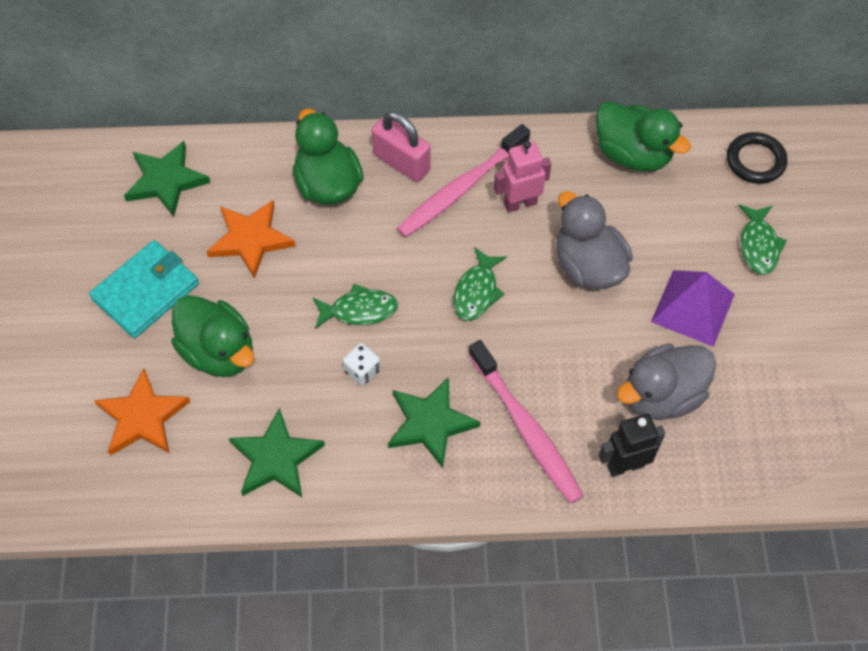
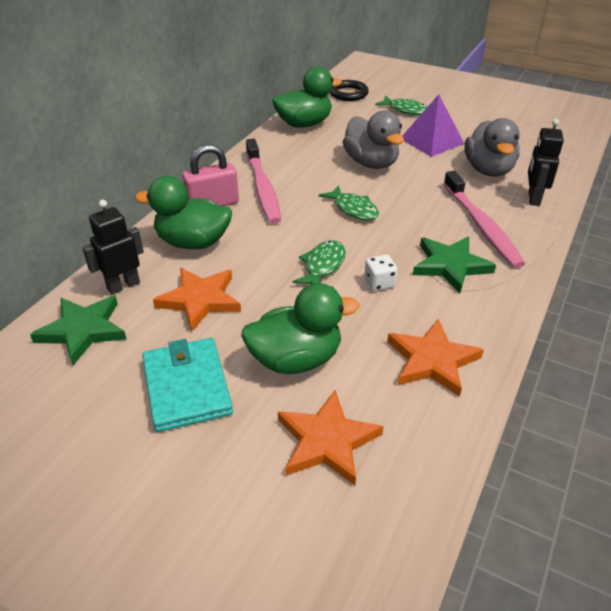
camera: 60 degrees left, 20 degrees down
(235, 171) = (123, 285): none -> black robot
(276, 458) = (432, 360): green star -> orange star
(520, 203) = (298, 170): pink robot -> none
(526, 429) = (481, 226): pink toothbrush -> pink toothbrush turned 75 degrees clockwise
(588, 266) = (371, 163): grey duck -> grey duck turned 120 degrees counterclockwise

